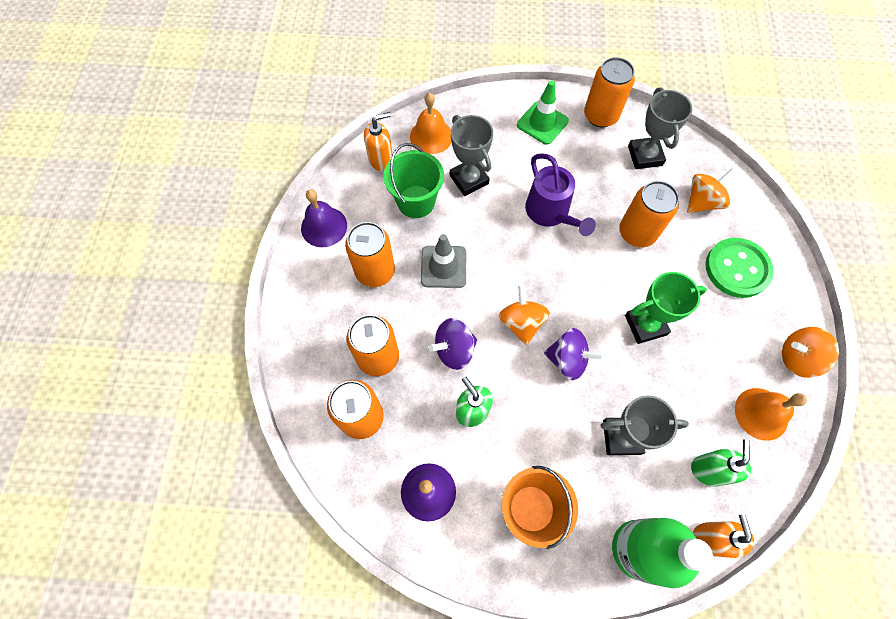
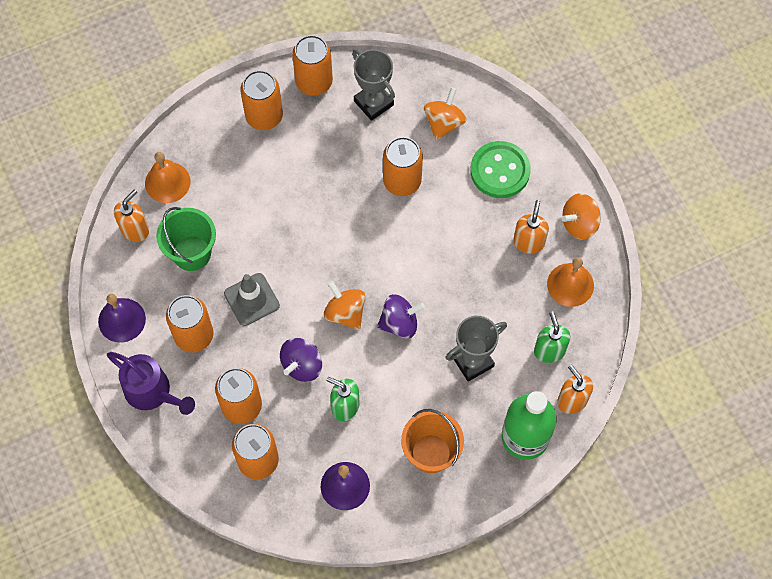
camera: 30 degrees left, 0 degrees up
(469, 179) = (228, 207): grey trophy -> none
(542, 123) = (264, 116): green traffic cone -> orange can
(550, 213) = (318, 201): purple watering can -> purple watering can (153, 392)
(645, 325) = (448, 260): green trophy -> none
(736, 349) = (529, 242): none -> orange soap dispenser

